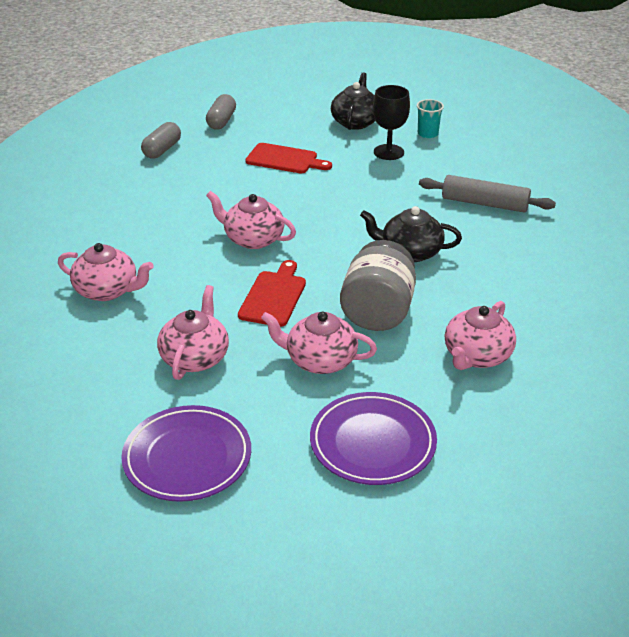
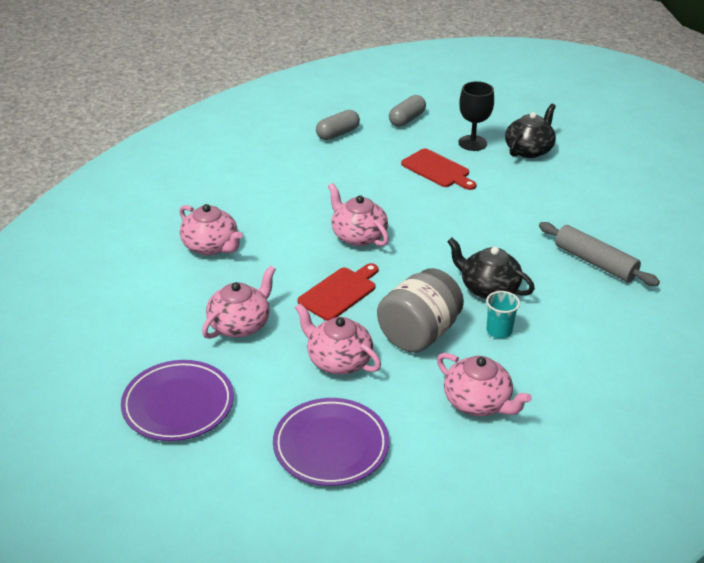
camera: 25 degrees right, 0 degrees up
(388, 152) = (539, 187): black goblet -> black goblet (472, 143)
(427, 134) = (590, 179): turquoise cup -> turquoise cup (499, 331)
(476, 356) = (478, 402): pink teapot -> pink teapot turned 105 degrees counterclockwise

